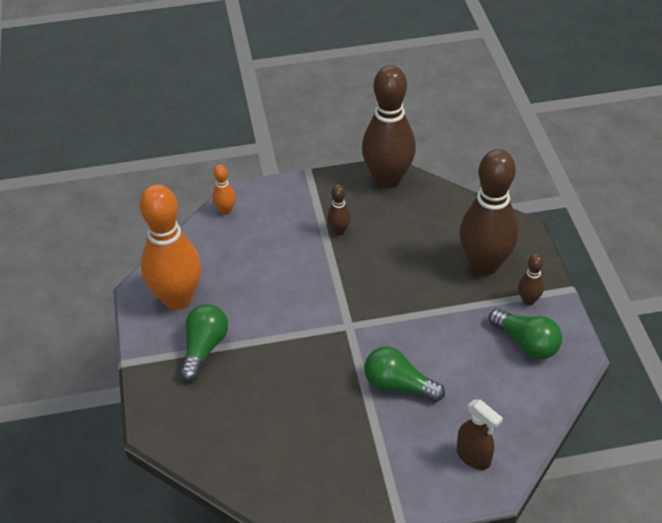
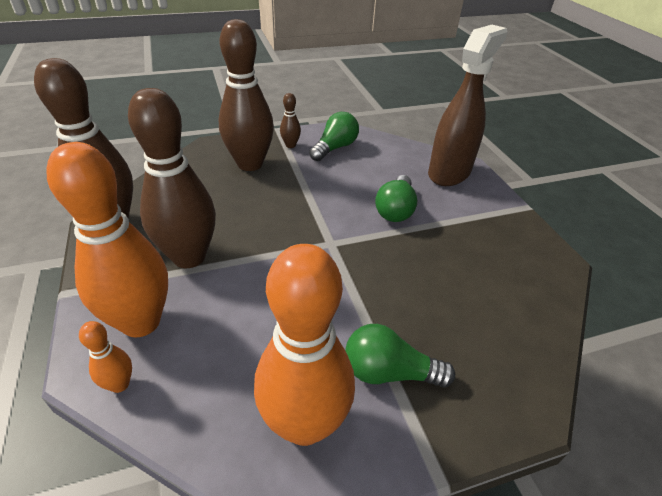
camera: 100 degrees left, 5 degrees down
(274, 213) = (141, 322): none -> orange bowling pin
(339, 231) = (189, 257): brown bowling pin -> brown bowling pin, size x2.33
(474, 457) = (449, 173): brown spray bottle -> brown spray bottle, size x1.96

